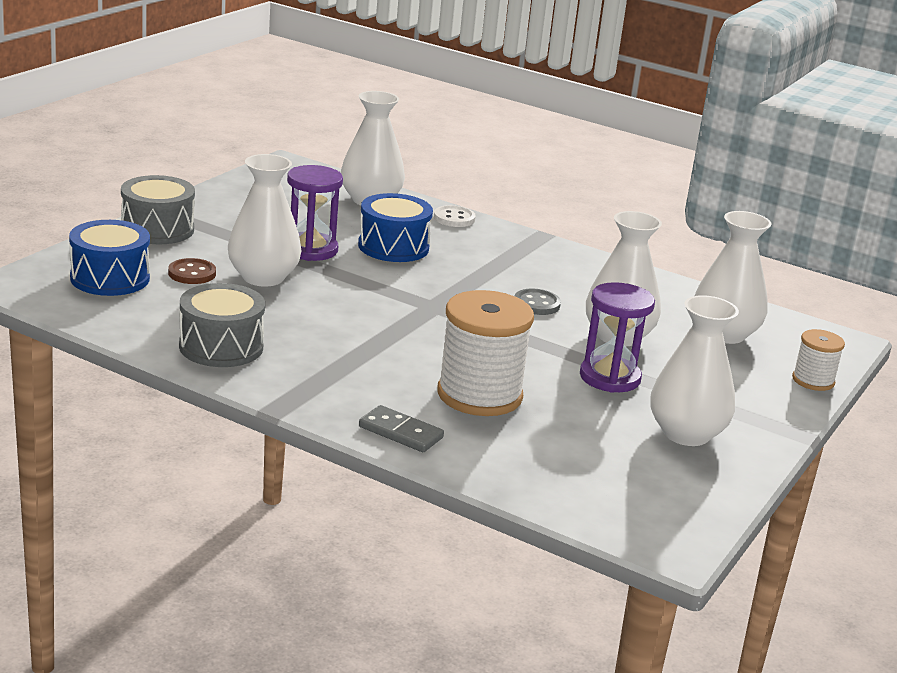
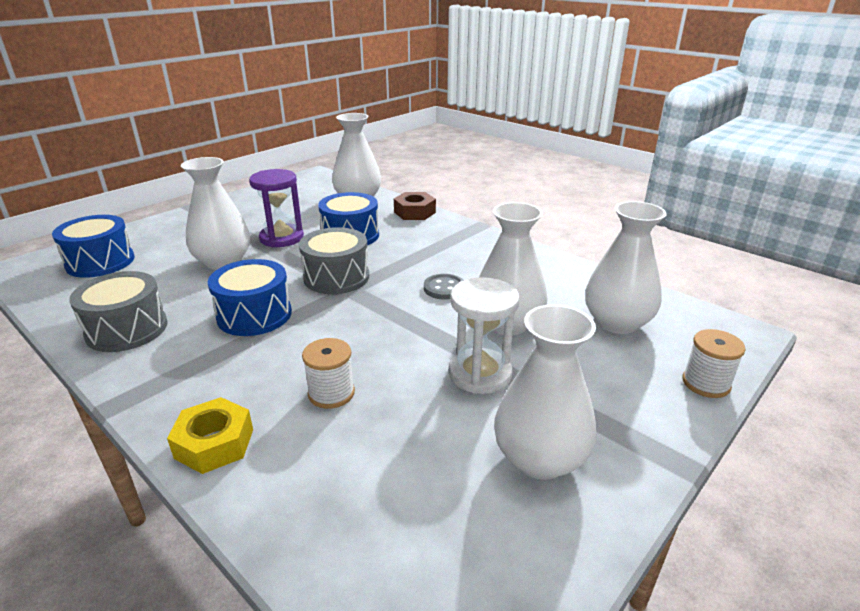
camera: 15 degrees right, 5 degrees up
(157, 229) = (178, 222): grey drum -> grey drum (336, 277)
(192, 273) = (169, 258): brown button -> none
(349, 332) = (254, 315): none -> blue drum
(401, 432) = (214, 443): grey domino -> yellow nut
(454, 218) = (414, 212): white button -> brown nut
(479, 395) = (331, 393): white spool -> white spool, size x0.52
(610, 377) = (480, 374): purple hourglass -> white hourglass

